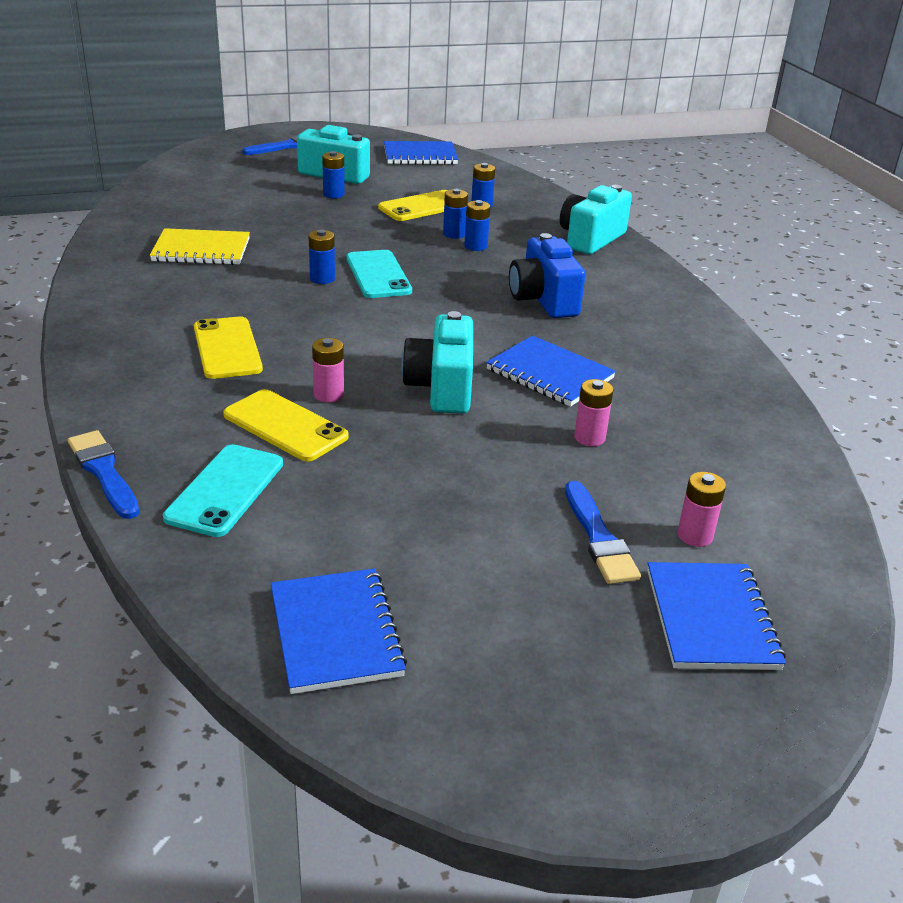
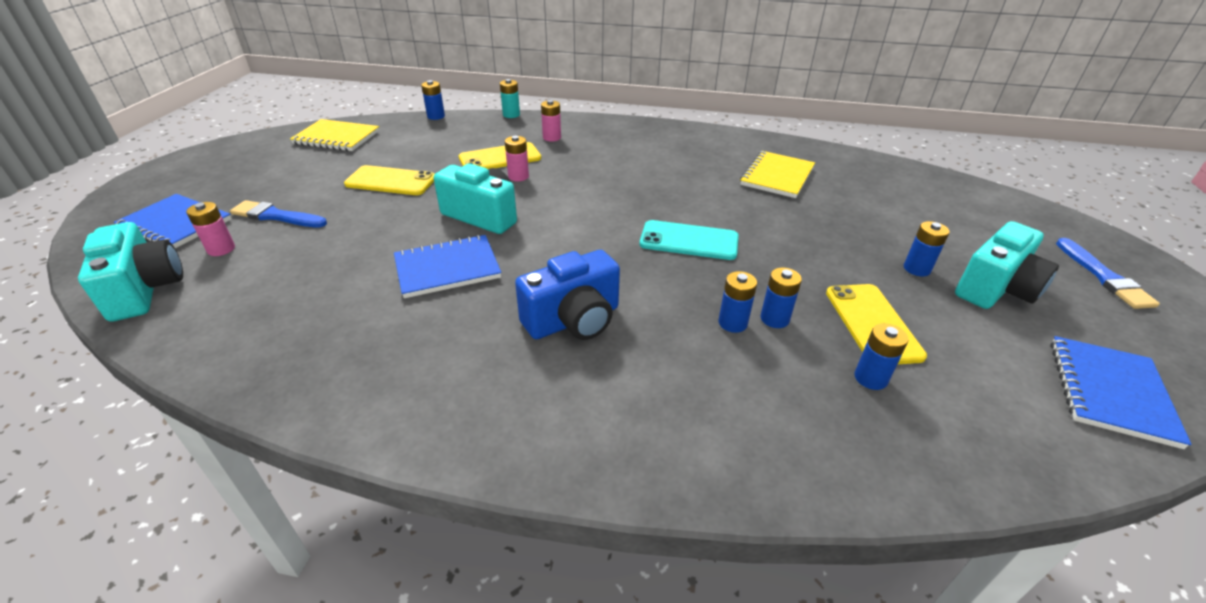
camera: 120 degrees right, 5 degrees up
(104, 472) = (511, 115): blue brush -> turquoise battery
(225, 490) = (462, 135): turquoise phone -> none
(227, 348) = (607, 159): yellow phone -> yellow phone (391, 181)
(322, 279) = (695, 213): blue battery -> blue battery (436, 116)
(336, 633) = (336, 138): blue notebook -> yellow notebook
(543, 300) = (573, 320): blue camera -> blue camera turned 135 degrees clockwise
(589, 437) = (355, 252): pink battery -> pink battery (552, 137)
(590, 239) = (718, 446): turquoise camera -> turquoise camera (145, 290)

